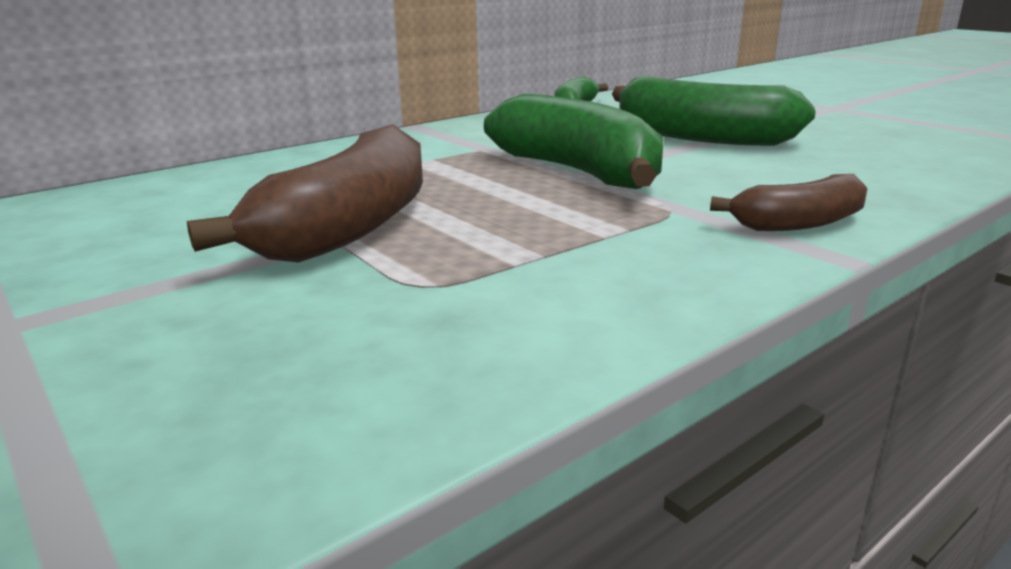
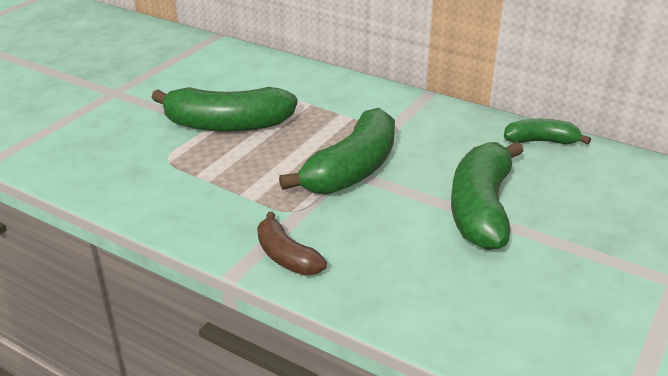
camera: 70 degrees right, 10 degrees up
(351, 227) = (227, 125): brown banana -> green banana

